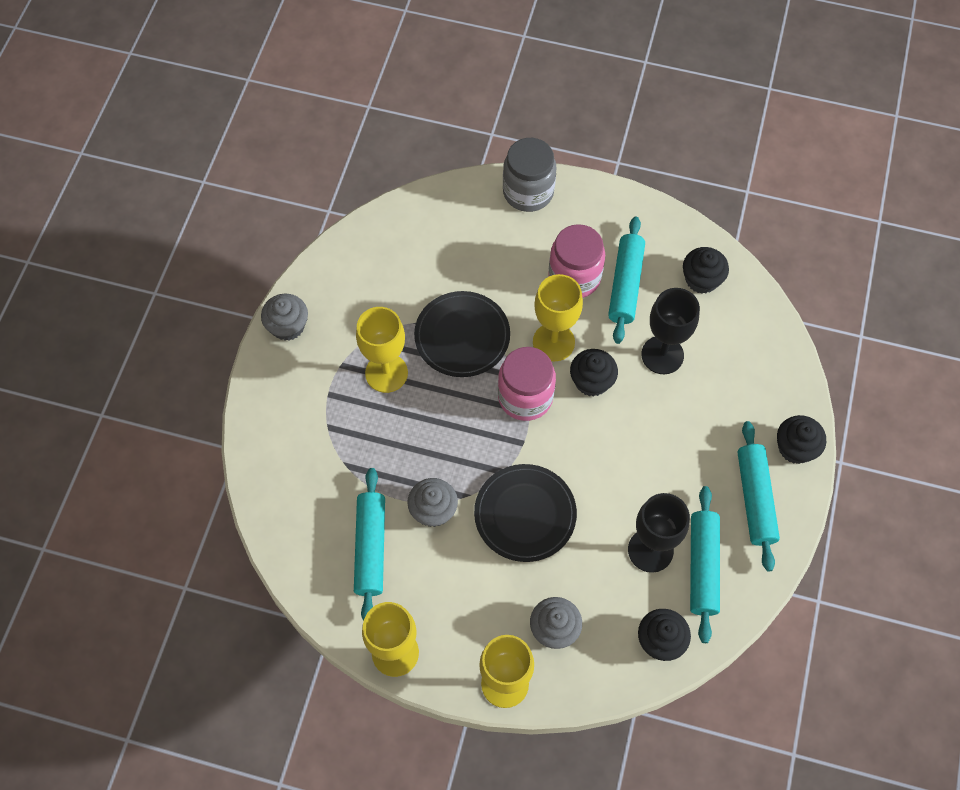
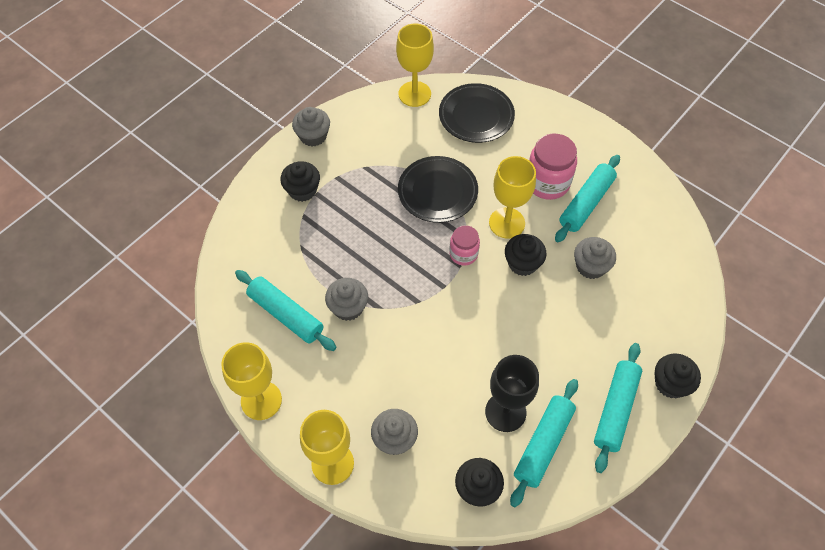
camera: 25 degrees right, 5 degrees down
(370, 548) = (286, 314): turquoise rolling pin -> turquoise rolling pin turned 75 degrees counterclockwise
(386, 373) = (366, 195): yellow goblet -> yellow goblet (414, 94)
(525, 397) = (463, 254): pink jar -> pink jar, size x0.61
(525, 514) = (417, 340): black plate -> black plate (476, 116)
(528, 192) = (542, 110): grey jar -> none
(662, 355) = (590, 266): black goblet -> grey cupcake
(701, 279) = (651, 223): black cupcake -> black cupcake (302, 190)

